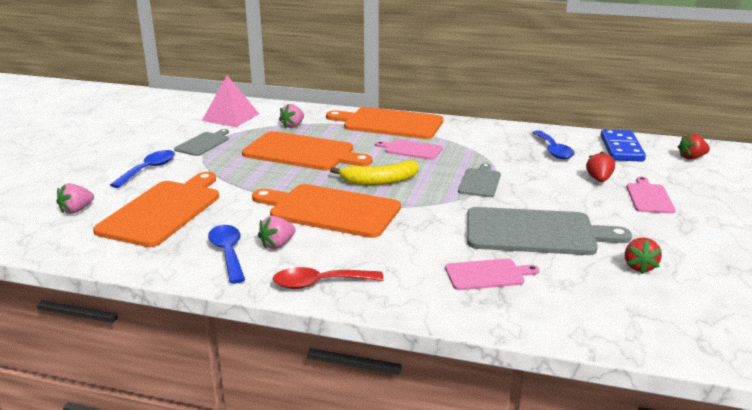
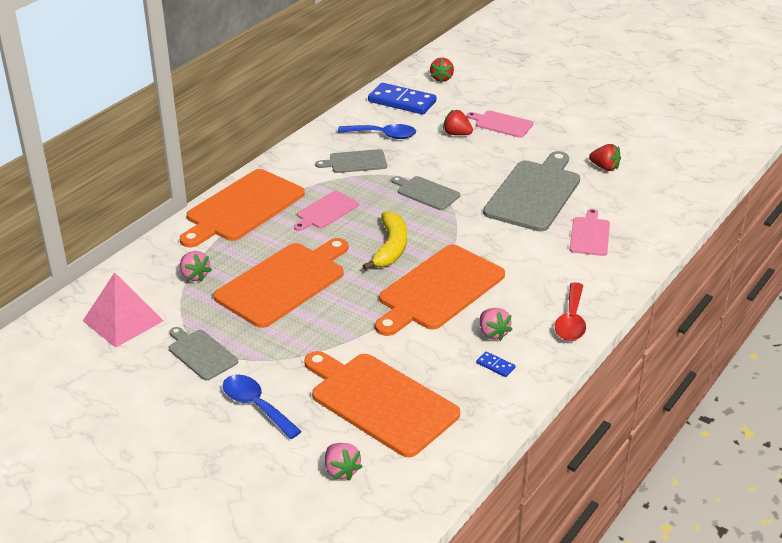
camera: 70 degrees left, 10 degrees up
(228, 253) = (495, 366): blue spoon -> blue domino
(496, 147) = (355, 162): none -> grey cutting board

